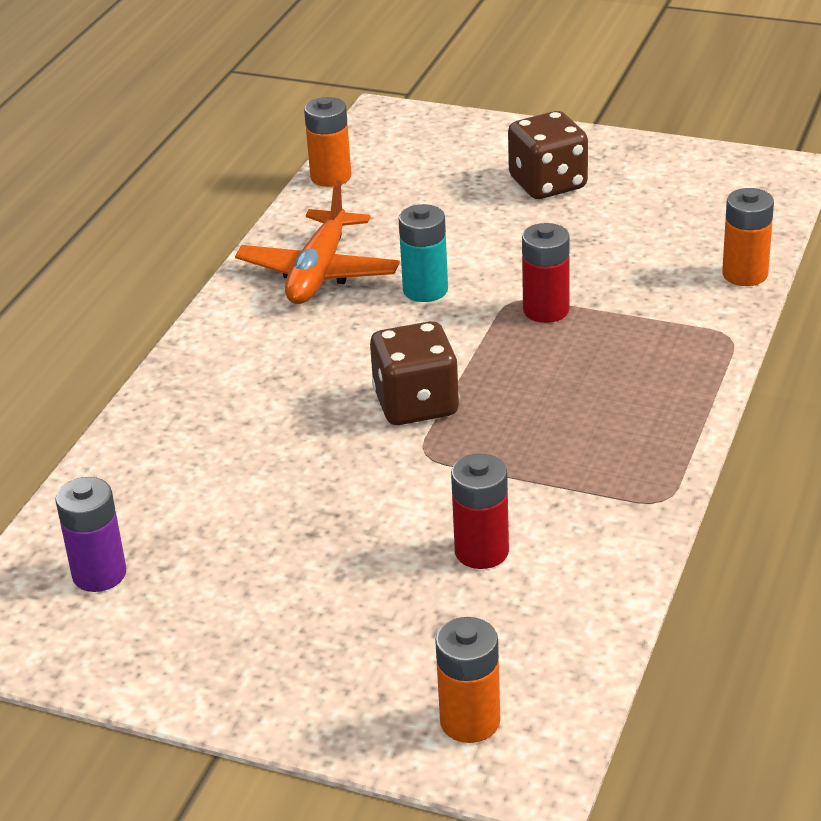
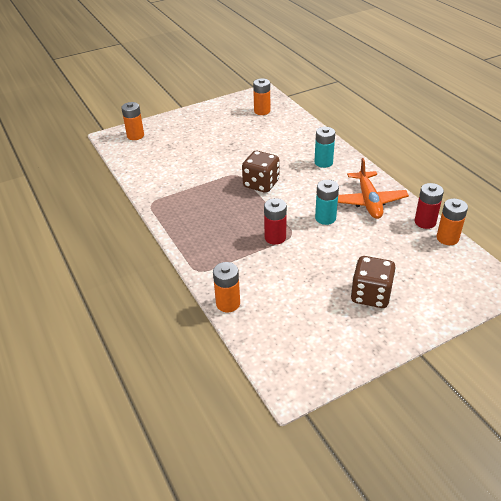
camera: 130 degrees right, 5 degrees up
(99, 574) = (262, 111): purple battery -> orange battery
(244, 372) = (323, 162): none -> turquoise battery
(319, 272) = (368, 201): orange plane -> orange plane turned 150 degrees counterclockwise
(481, 551) = (182, 163): red battery -> red battery (425, 222)

